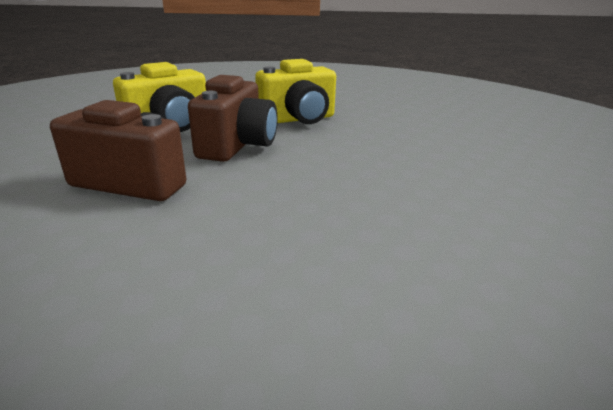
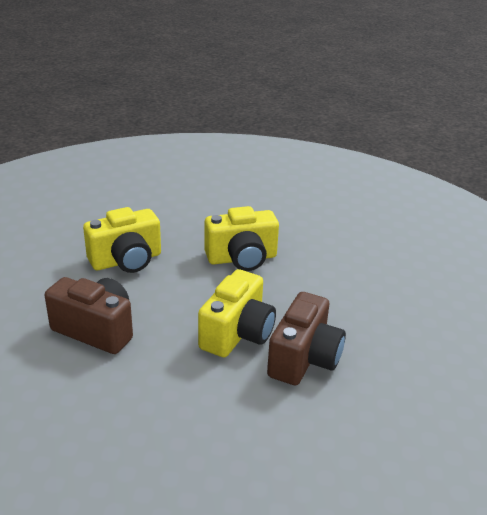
camera: 10 degrees right, 5 degrees up
(237, 146) = (179, 293): brown camera -> brown camera (304, 359)
(321, 171) = (237, 334): none -> yellow camera

